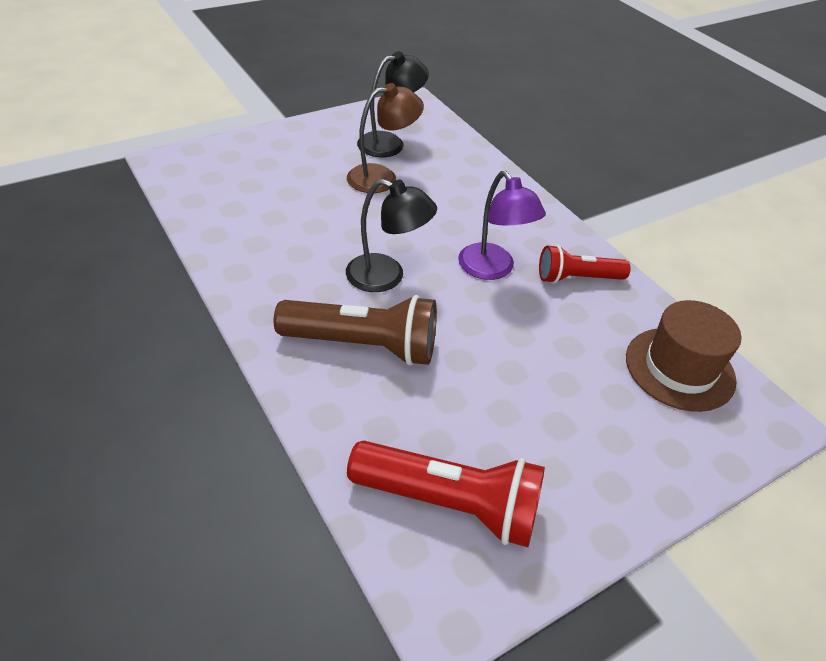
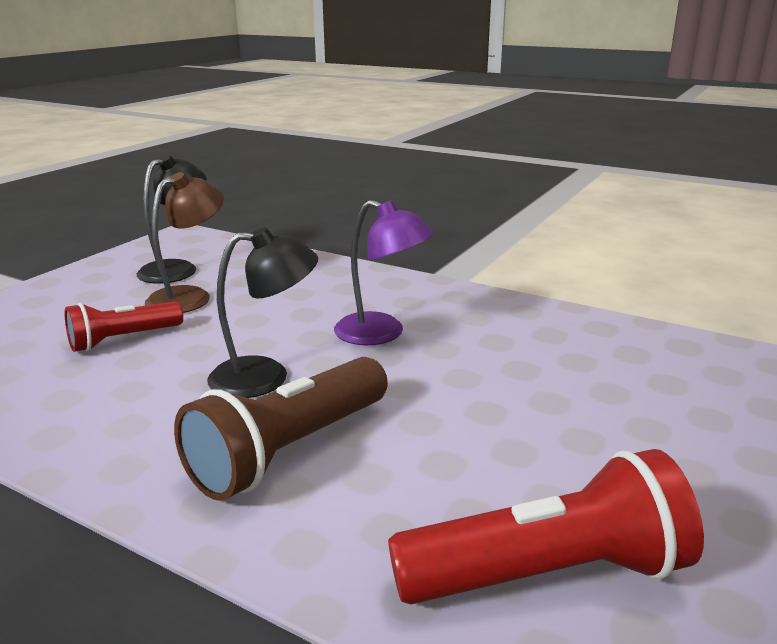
camera: 25 degrees left, 20 degrees down
(363, 345) = (290, 450): brown flashlight -> brown flashlight turned 150 degrees clockwise
(577, 278) = (473, 315): red flashlight -> red flashlight (123, 340)
(679, 368) = (638, 350): brown hat -> none

